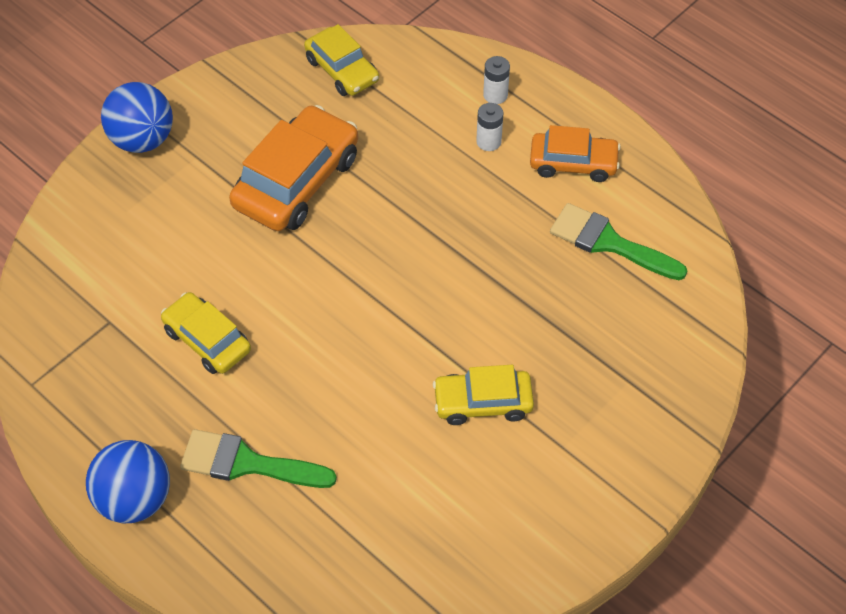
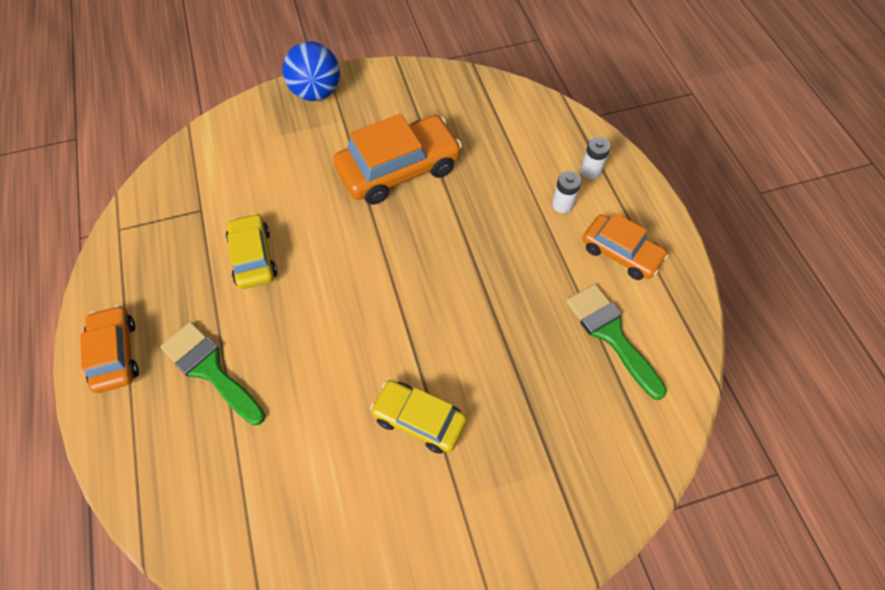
camera: 30 degrees right, 5 degrees up
(134, 499) = (115, 354): blue ball -> orange car
(342, 70) = (486, 103): yellow car -> none

